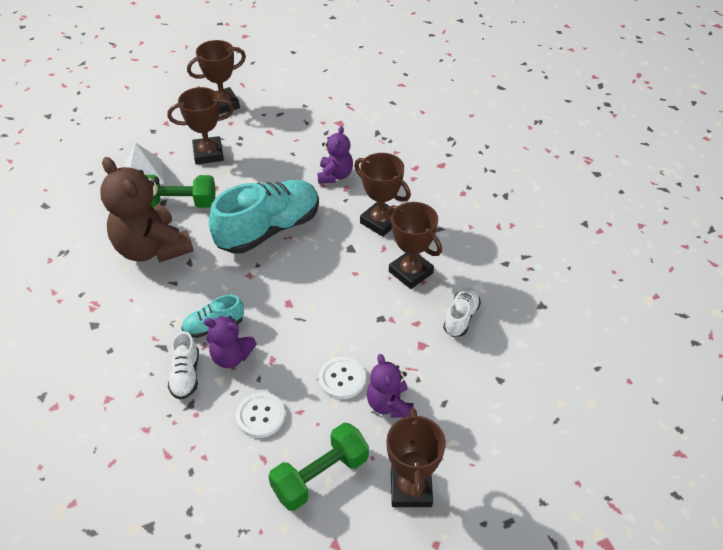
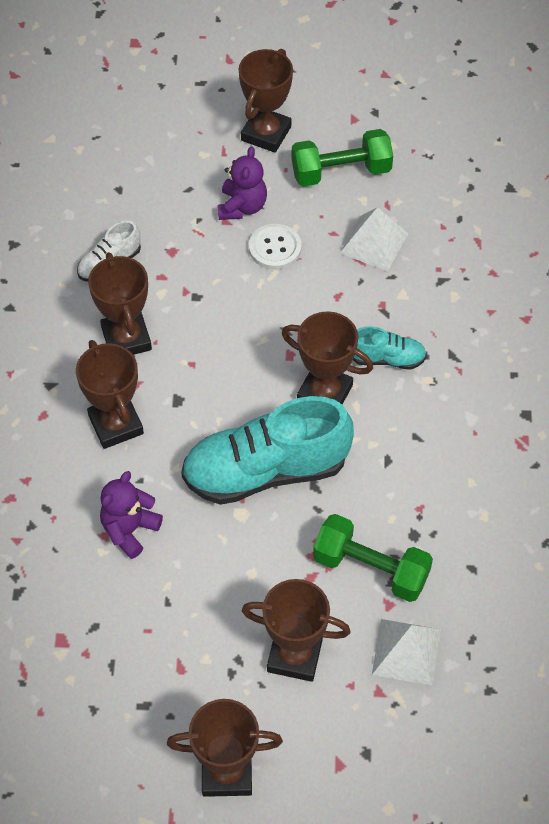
camera: 155 degrees left, 10 degrees up
(152, 248) = (429, 501): brown teddy bear -> none
(186, 375) = (436, 313): white shoe -> none
(231, 357) = (380, 315): purple teddy bear -> none
(250, 287) = (324, 393): none -> brown trophy
(260, 416) = (374, 243): white button -> white pyramid

